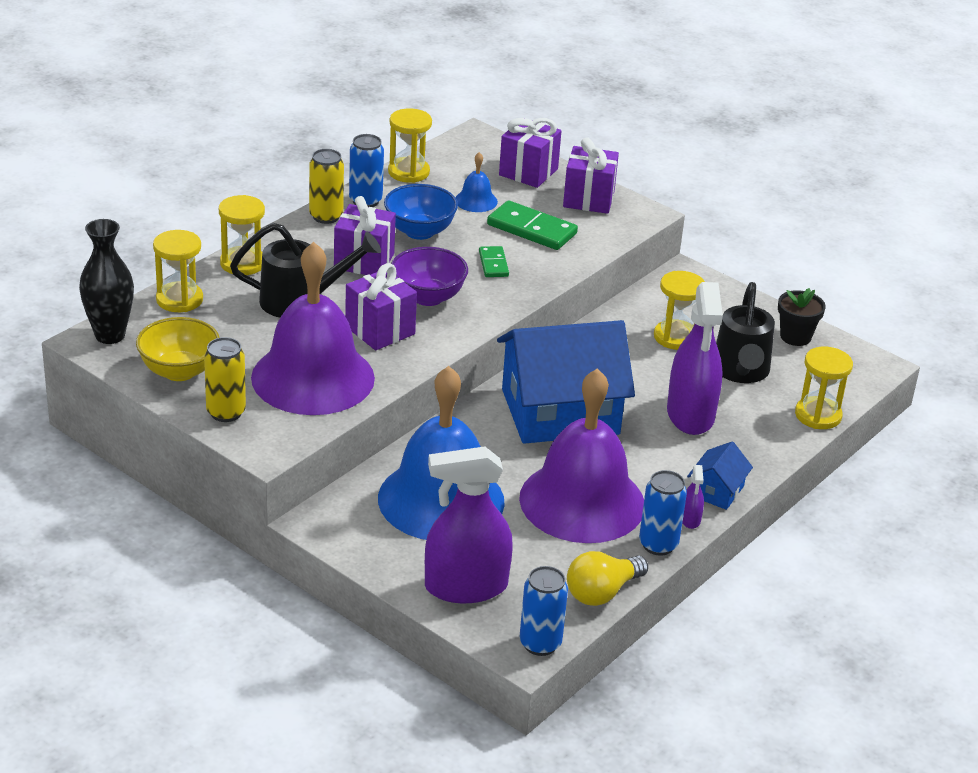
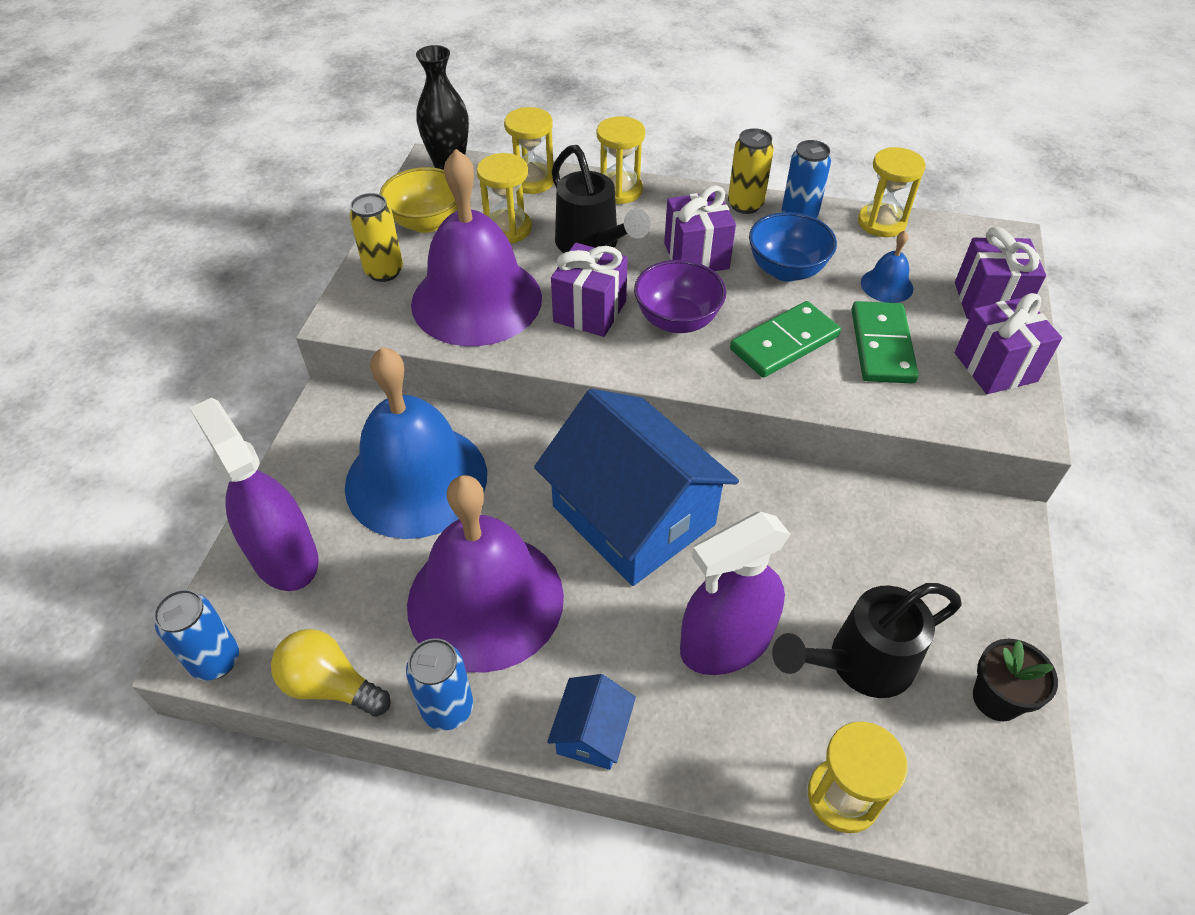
camera: 65 degrees right, 15 degrees up
(493, 264) = (784, 343): green domino -> green domino, size x1.75
(675, 337) = (868, 566): yellow hourglass -> yellow hourglass (507, 228)
(690, 519) = (516, 724): purple spray bottle -> none
(717, 491) = (592, 733): blue house -> blue house turned 75 degrees counterclockwise

